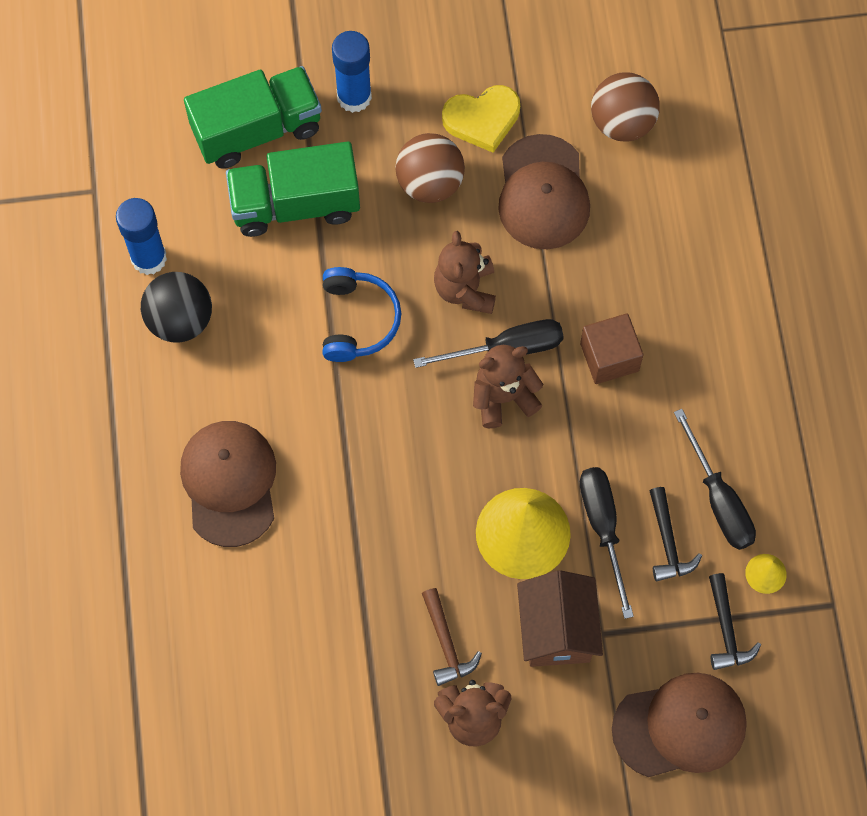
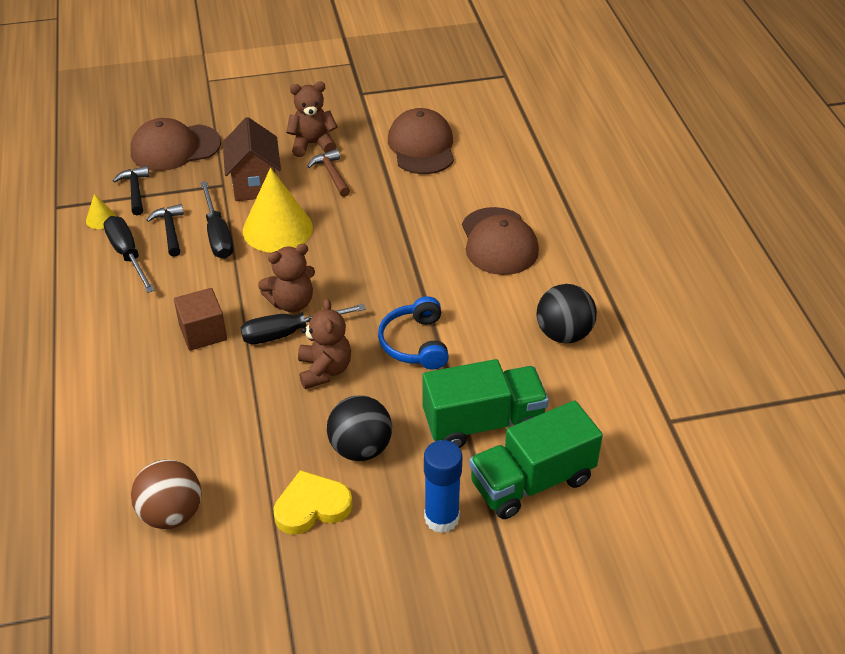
camera: 175 degrees right, 25 degrees down
(149, 258) = (603, 374): blue glue stick -> none
(430, 183) = (360, 448): brown ball -> black ball
(543, 193) = (254, 447): brown cap -> brown cap (421, 146)

